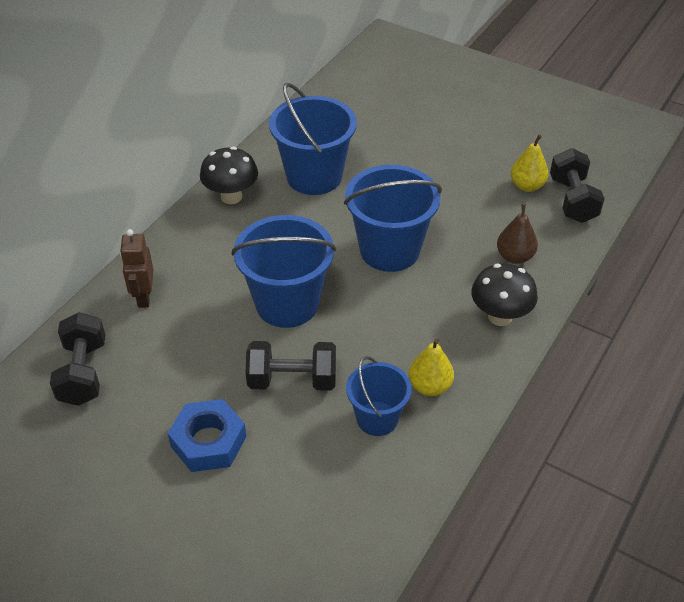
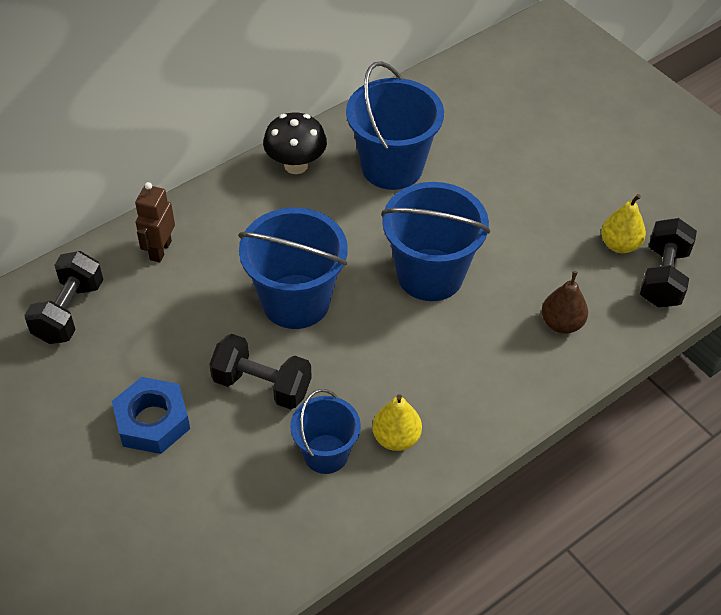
camera: 20 degrees right, 5 degrees up
(500, 316) = (509, 386): black mushroom -> none

